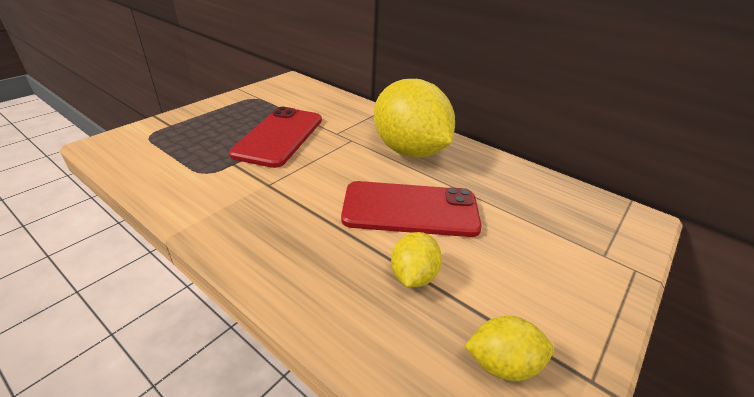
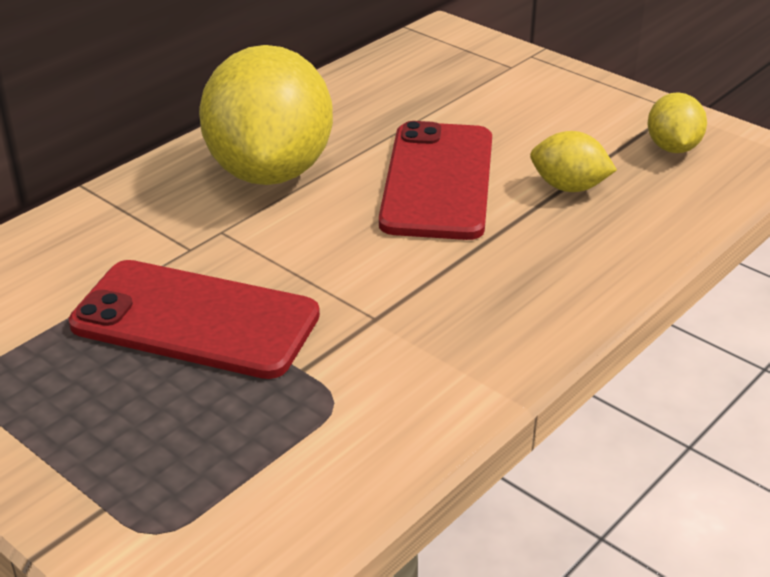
camera: 85 degrees left, 0 degrees up
(409, 151) = (270, 171): yellow lemon -> yellow lemon turned 60 degrees counterclockwise

